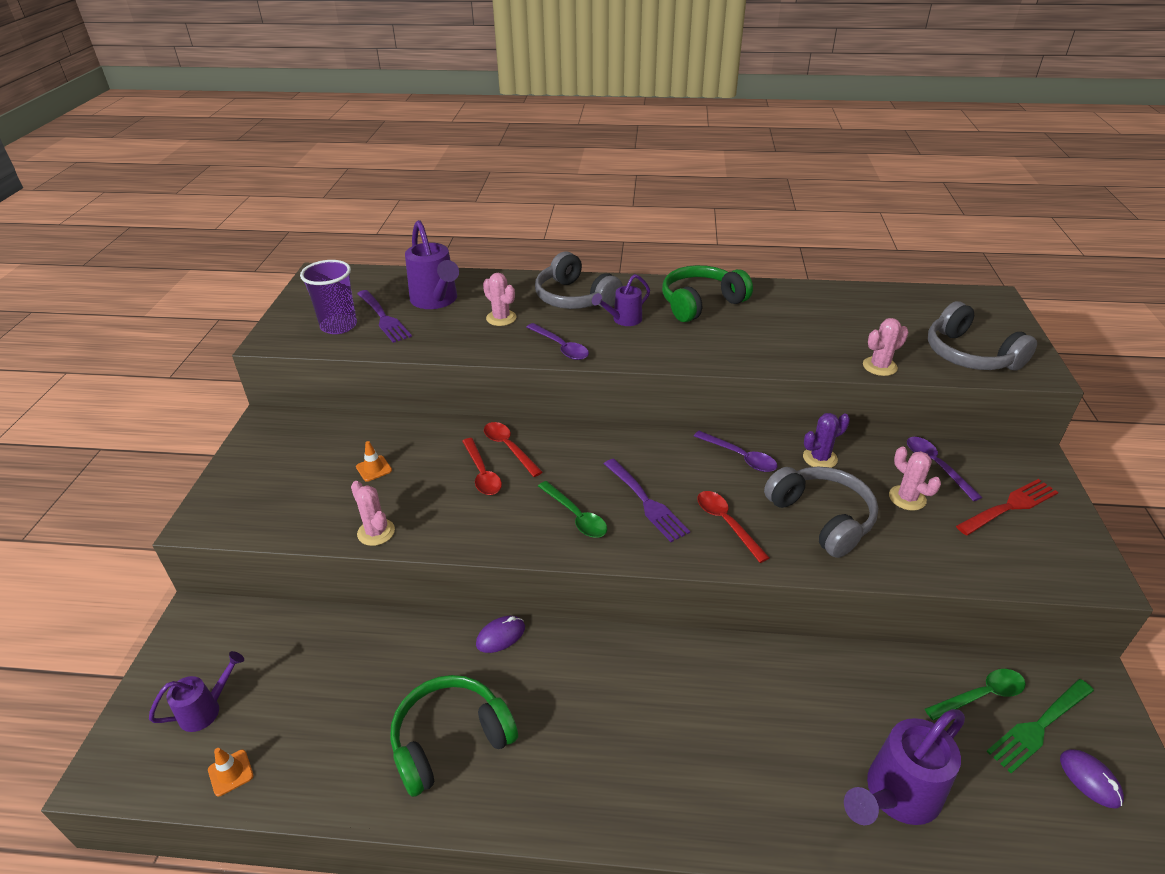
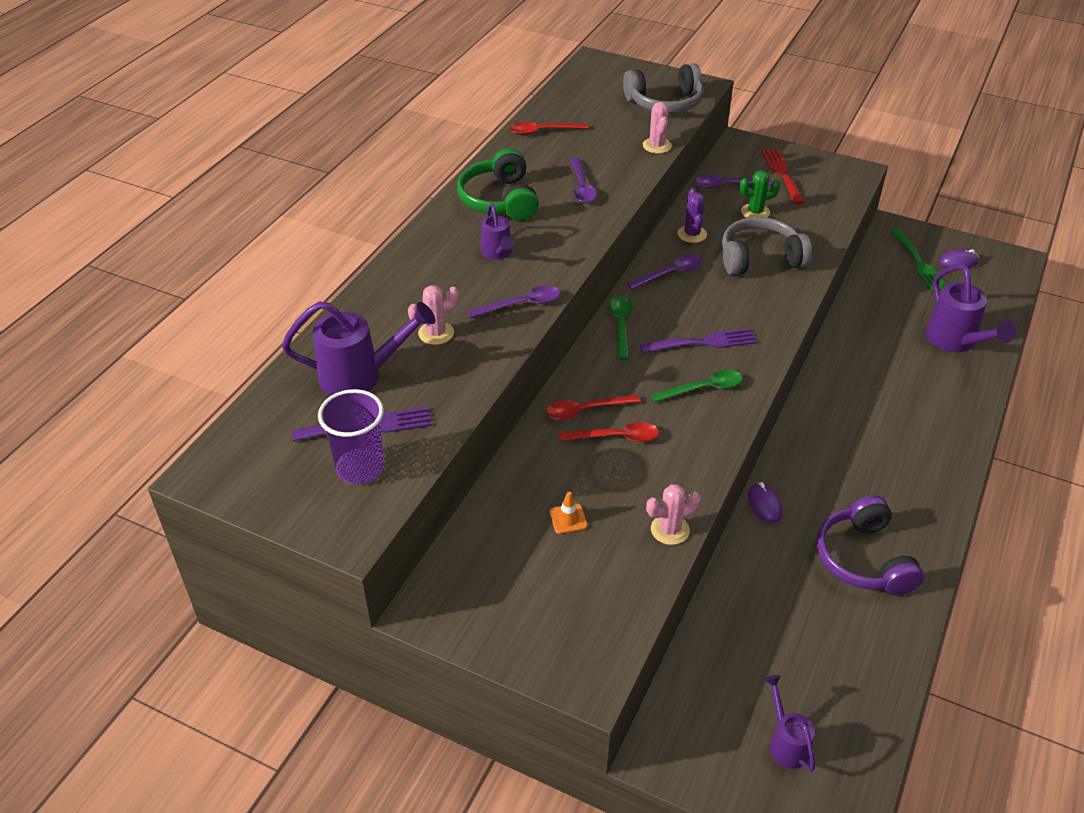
camera: 70 degrees left, 5 degrees up
(230, 773) = (862, 723): orange traffic cone -> none
(451, 740) = (863, 559): green headphones -> purple headphones
(575, 298) = (431, 273): grey headphones -> none
(726, 523) = (746, 307): red spoon -> red spoon (543, 131)
(761, 339) = (581, 187): none -> purple spoon
(907, 498) = (755, 212): pink cactus -> green cactus
(981, 695) = (891, 275): green spoon -> green spoon (621, 325)

